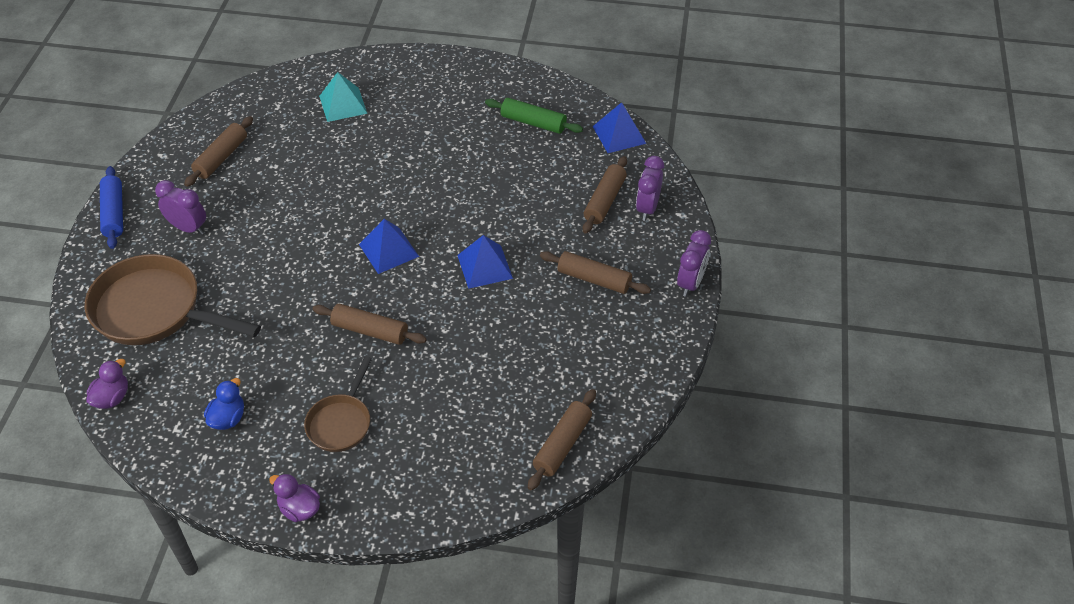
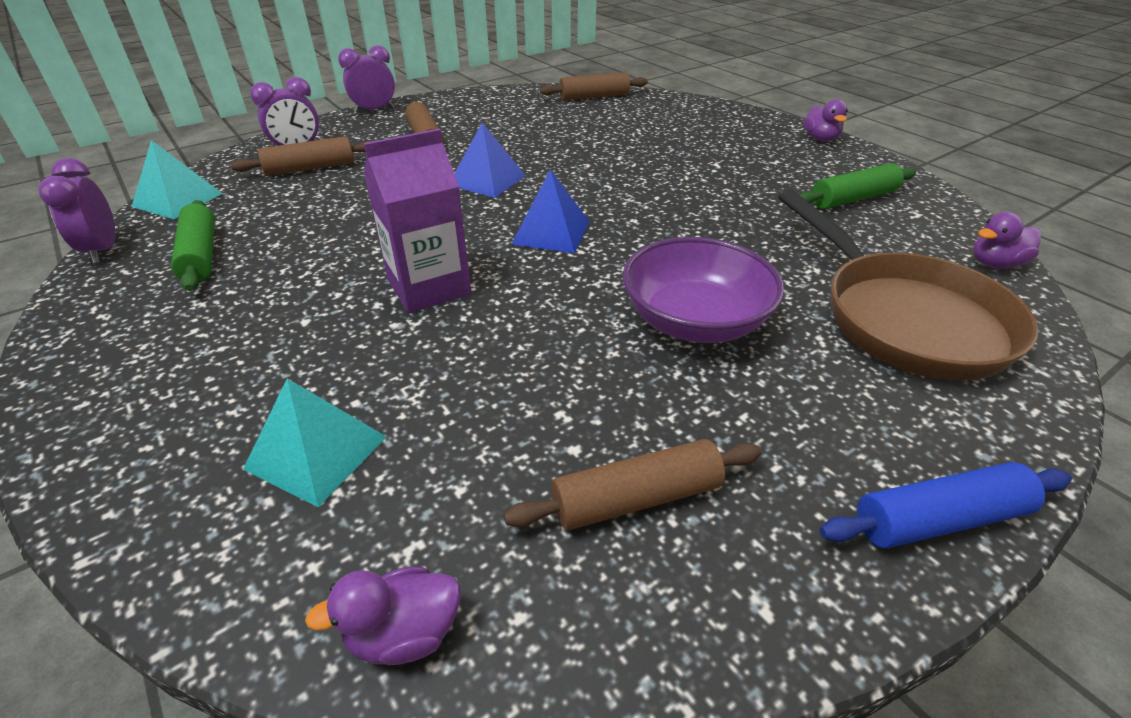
camera: 135 degrees left, 10 degrees down
(114, 213) = (939, 519): blue rolling pin -> blue rolling pin turned 45 degrees clockwise
(188, 228) = (792, 399): purple clock -> purple clock (103, 250)
(228, 418) = (853, 199): blue duck -> green rolling pin
(256, 93) = (404, 633): none -> purple duck
(257, 241) = (694, 321): none -> purple bowl
(341, 422) = (743, 158): brown pan -> none
(370, 331) = (652, 190): brown rolling pin -> none
(401, 178) = (429, 287): none -> purple carton
(619, 134) = (177, 200): blue pyramid -> turquoise pyramid

